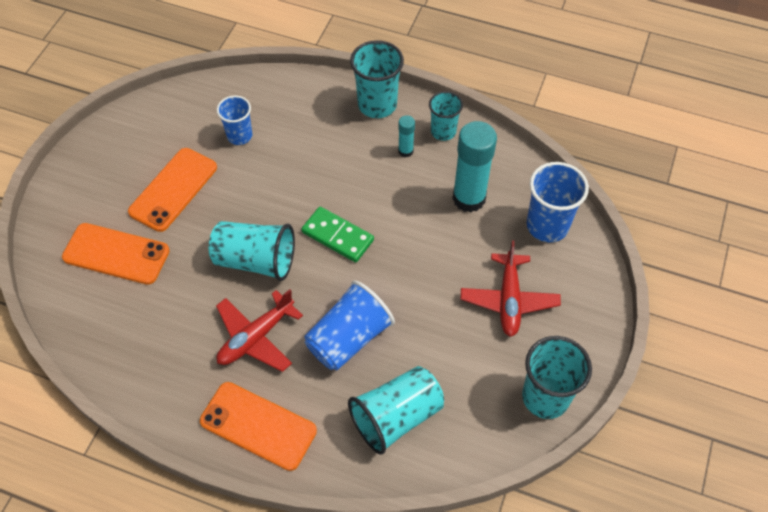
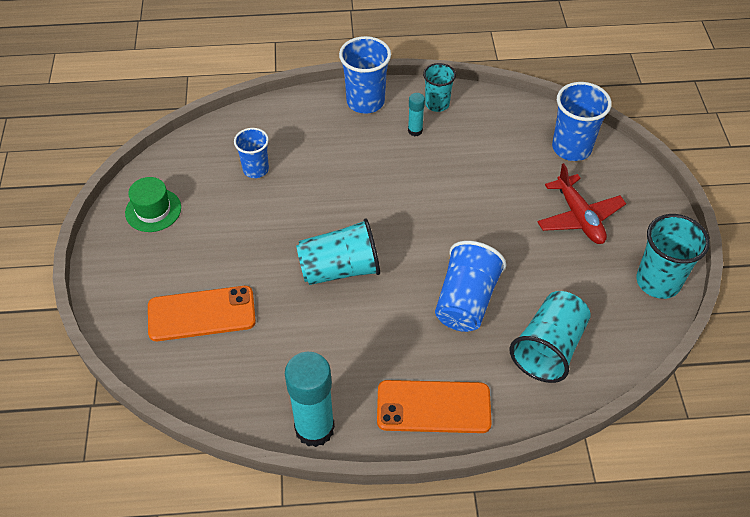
camera: 25 degrees left, 5 degrees down
(132, 141) = (153, 210): none -> green hat
(173, 189) = (222, 237): orange phone -> none
(256, 337) = (382, 333): red plane -> none
(337, 236) = (401, 221): green domino -> none
(377, 104) = (365, 101): turquoise cup -> blue cup
(469, 198) = (493, 150): turquoise glue stick -> turquoise glue stick (314, 428)

